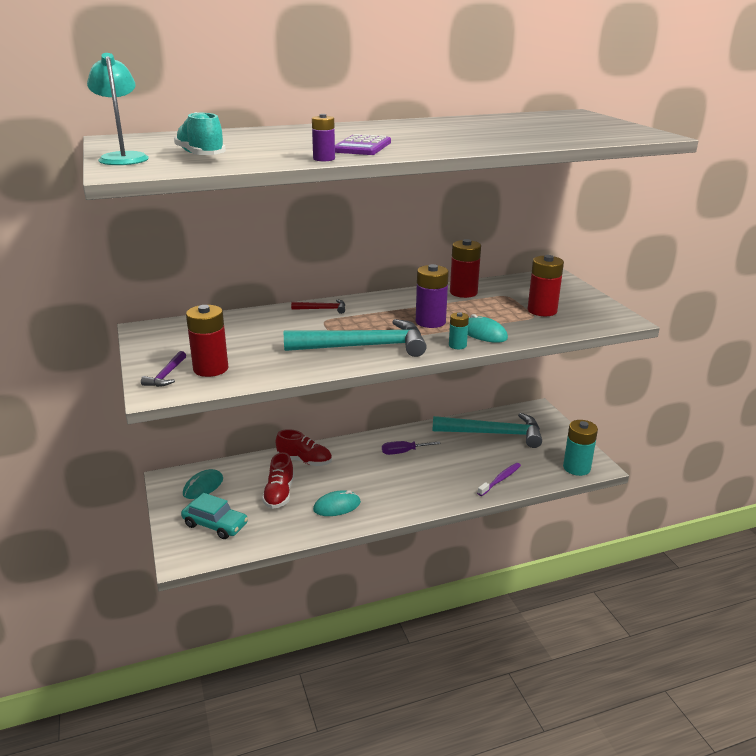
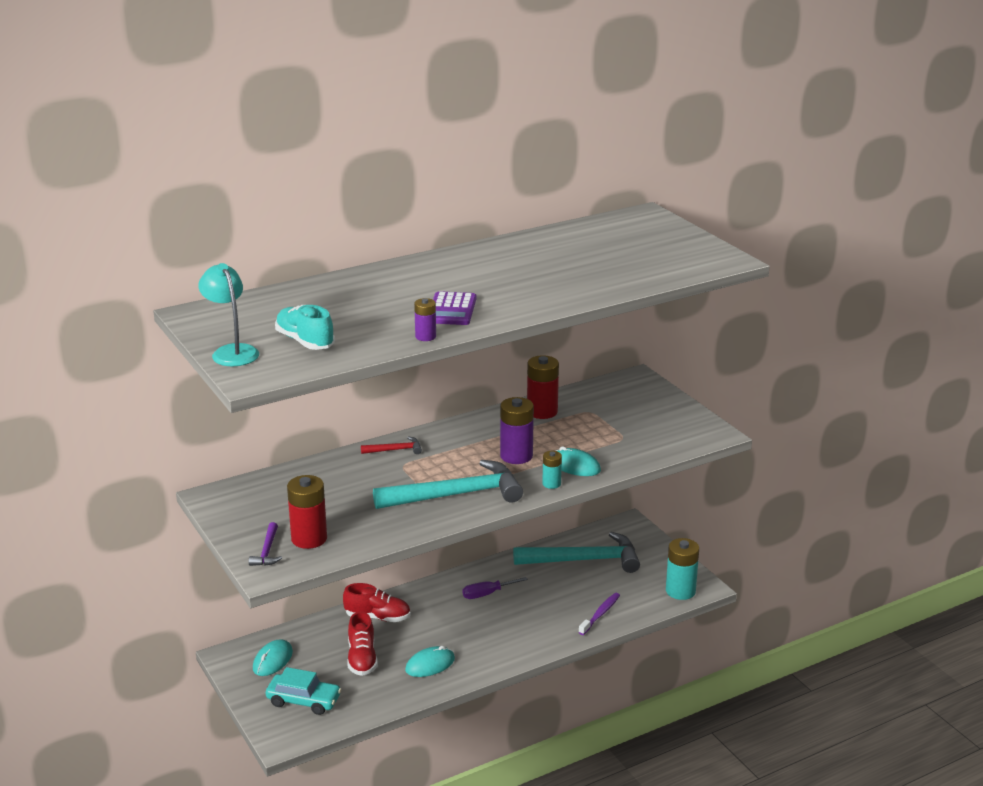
camera: 10 degrees left, 0 degrees up
(542, 310) = (630, 429): red battery -> none

